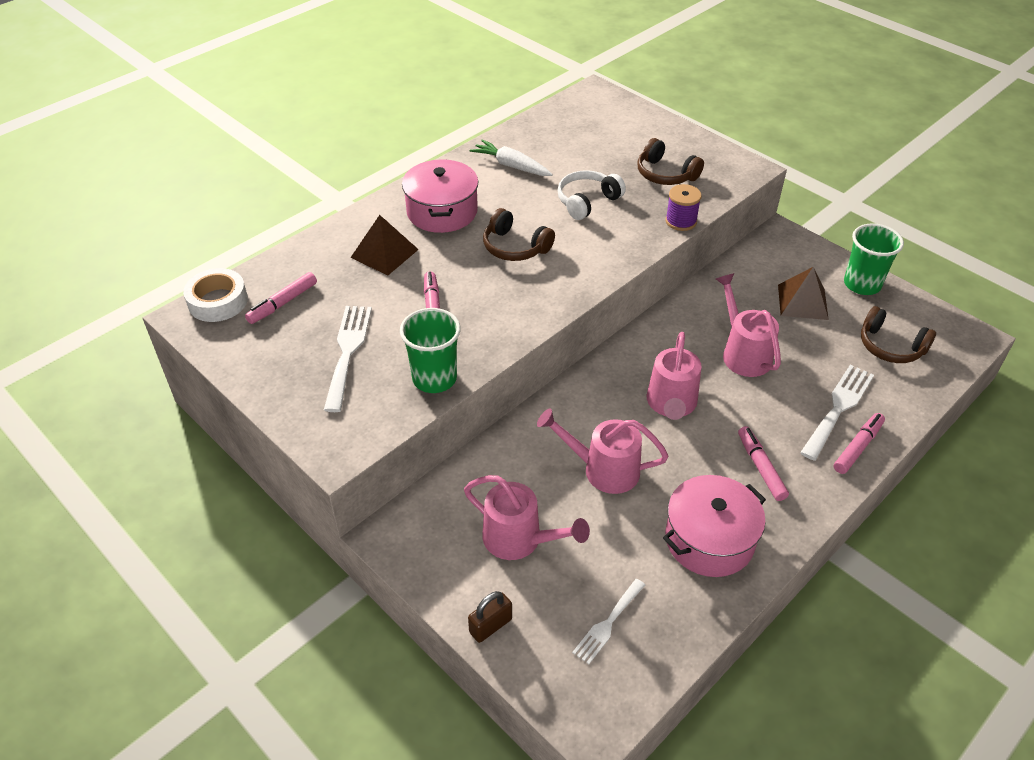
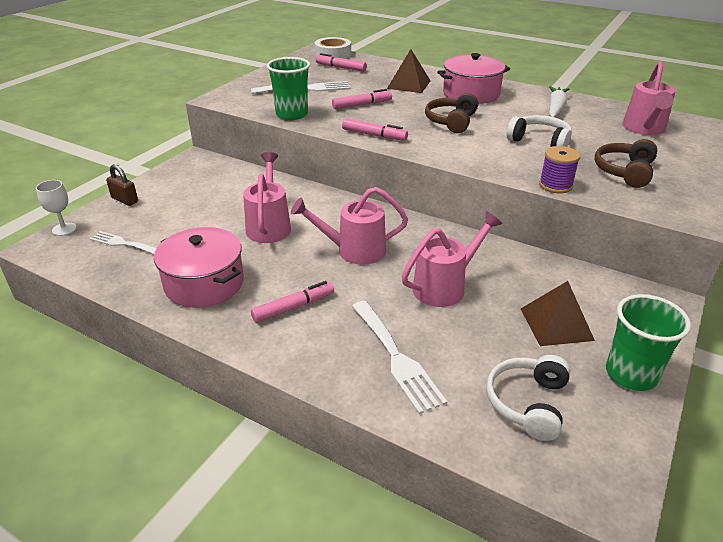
camera: 75 degrees right, 10 degrees down
(520, 540) = (196, 201): pink watering can -> pink watering can (644, 129)
(553, 700) = (64, 229): none -> white goblet
(838, 408) = (397, 358): white fork -> white fork turned 45 degrees clockwise
(857, 447) = (342, 375): pink marker -> pink marker (374, 135)
(890, 346) = (528, 403): brown headphones -> white headphones

